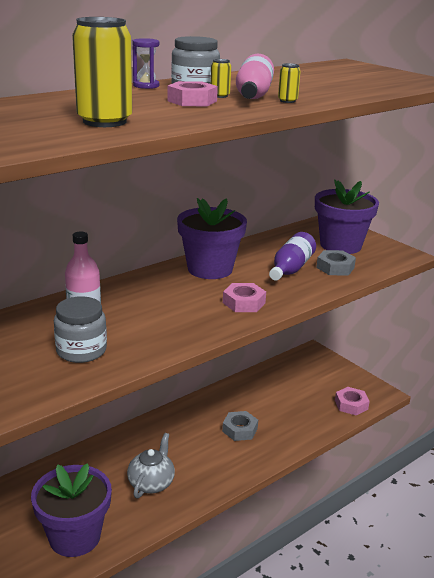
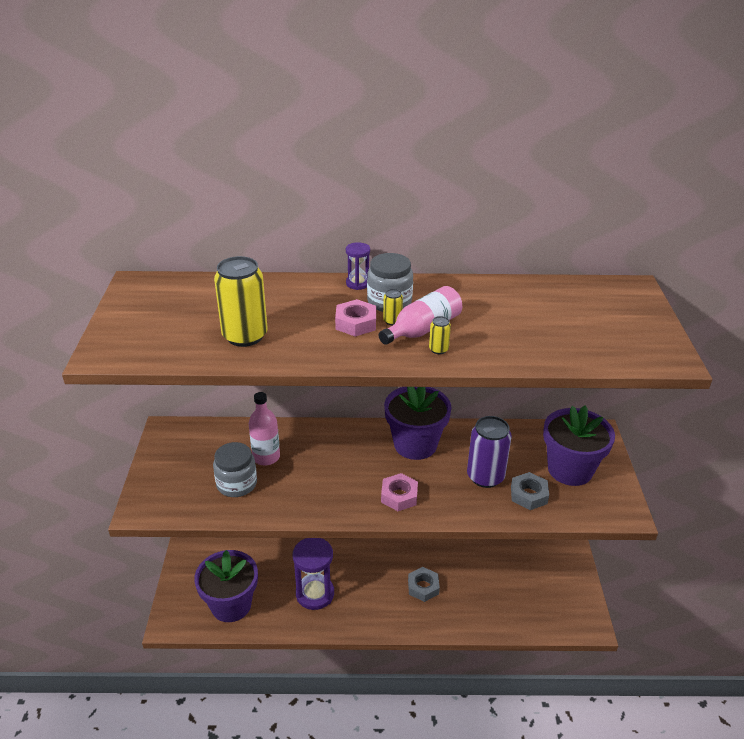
camera: 40 degrees right, 10 degrees up
(151, 483) = (315, 594): grey teapot -> purple hourglass
(291, 269) = (485, 477): purple bottle -> purple can
(351, 405) = (546, 620): pink nut -> none

